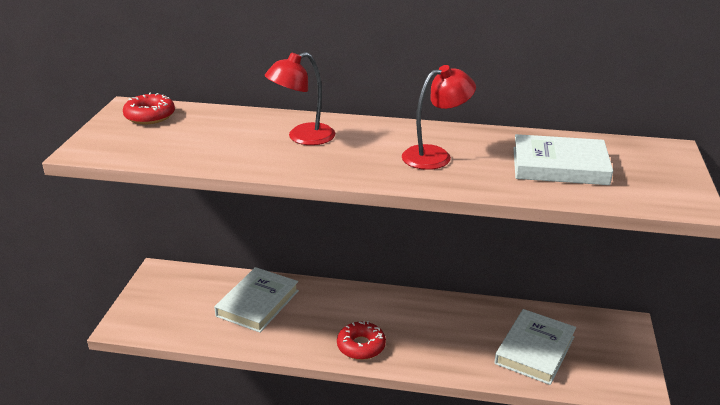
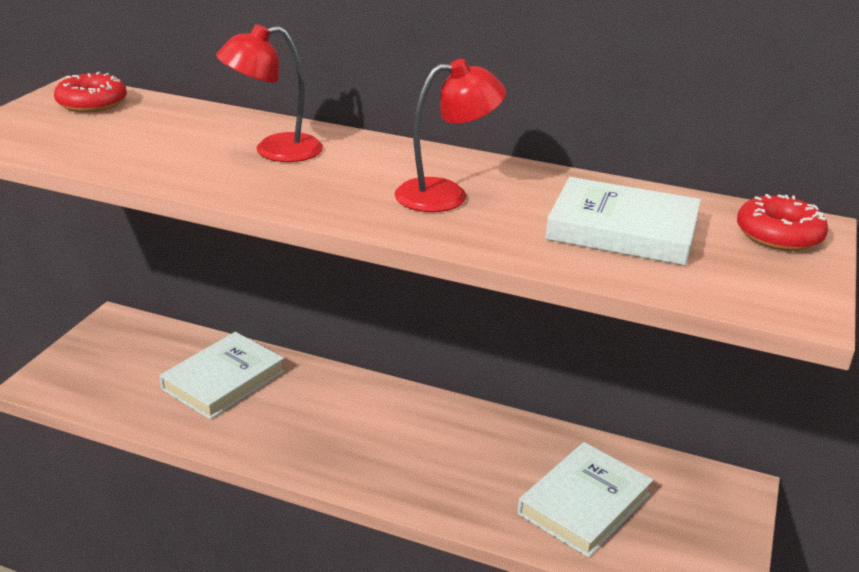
camera: 10 degrees right, 0 degrees up
(361, 346) = (338, 459): red donut -> red donut (779, 235)

